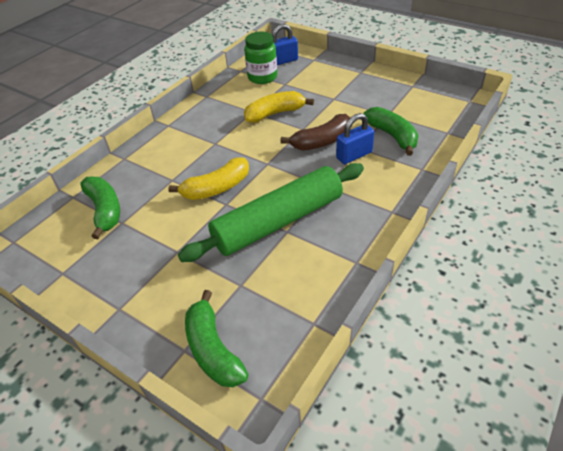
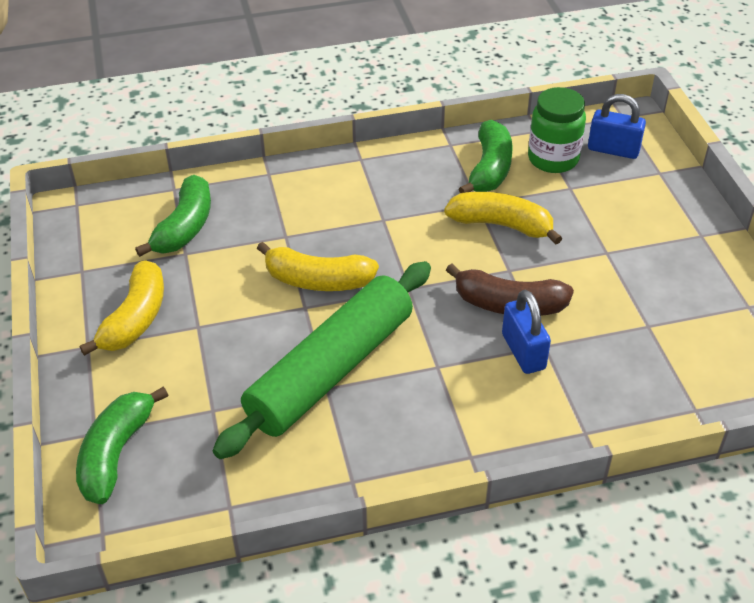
camera: 40 degrees right, 0 degrees up
(132, 273) = (135, 318): none -> yellow banana
(278, 222) = (331, 370): green rolling pin -> green rolling pin turned 60 degrees counterclockwise
(354, 155) = (523, 351): blue padlock -> blue padlock turned 60 degrees clockwise
(392, 136) = (610, 360): green banana -> green banana (489, 169)

